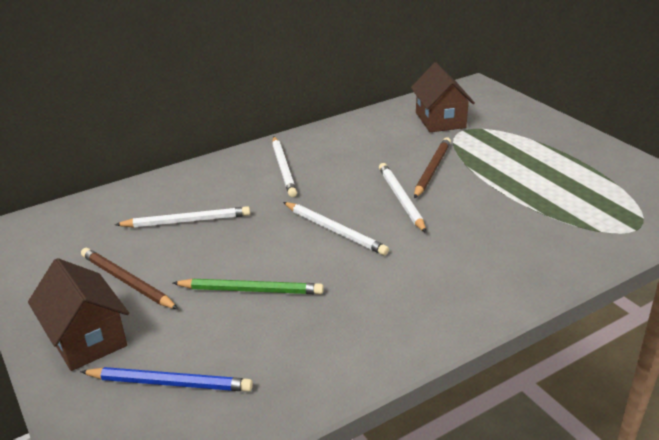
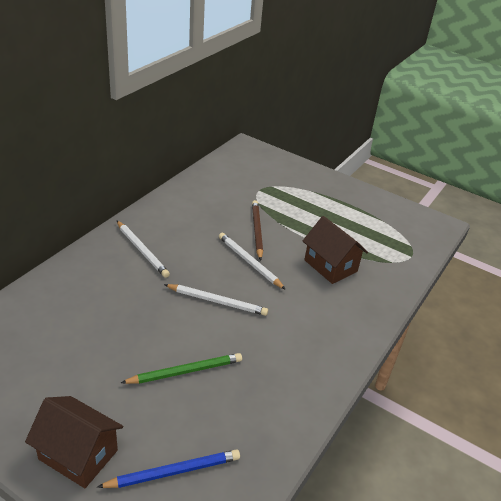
camera: 30 degrees left, 5 degrees up
(127, 281) = (77, 391): brown pencil -> none
(186, 221) = (91, 319): white pencil -> none
(440, 120) = (237, 183): brown house -> brown house (330, 266)

